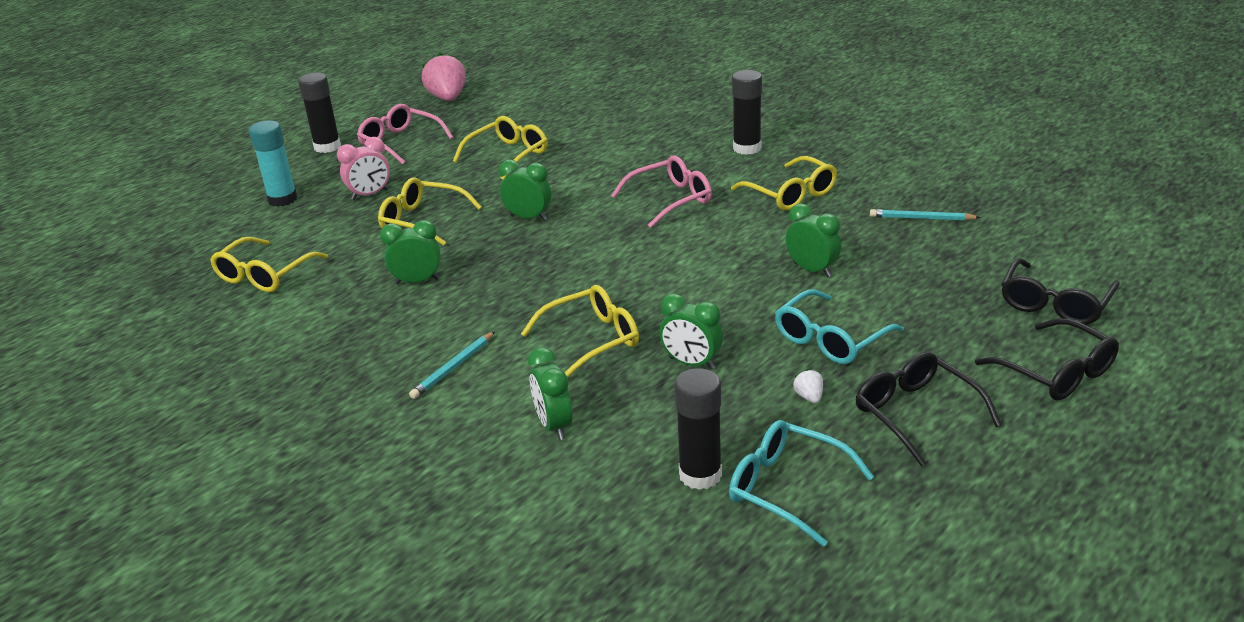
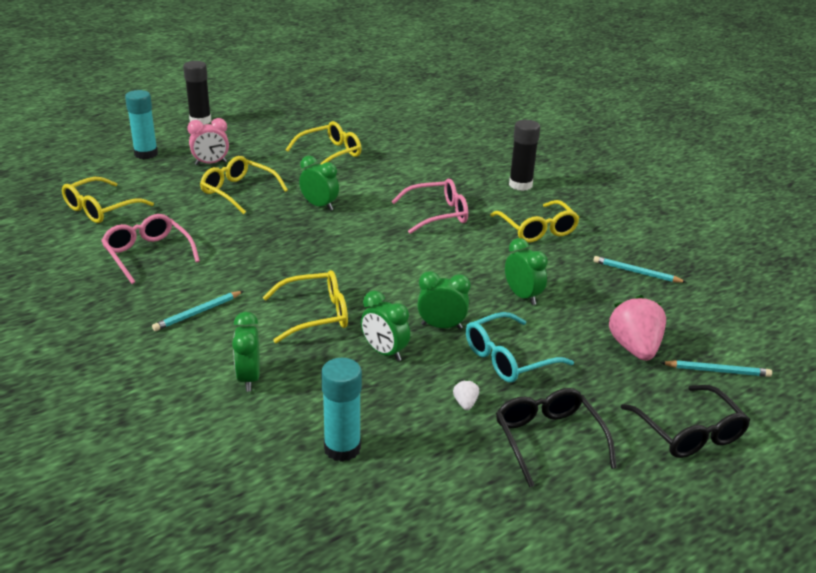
camera: 10 degrees right, 0 degrees up
(400, 142) = (255, 127): pink glasses -> pink glasses (148, 254)
(417, 281) = (208, 238): green clock -> green clock (441, 326)
(448, 98) = (309, 101): pink strawberry -> pink strawberry (634, 348)
(700, 475) = (342, 448): black glue stick -> turquoise glue stick
(787, 489) = (406, 478): turquoise glasses -> none
(1055, 303) = (717, 371): black glasses -> turquoise pencil

